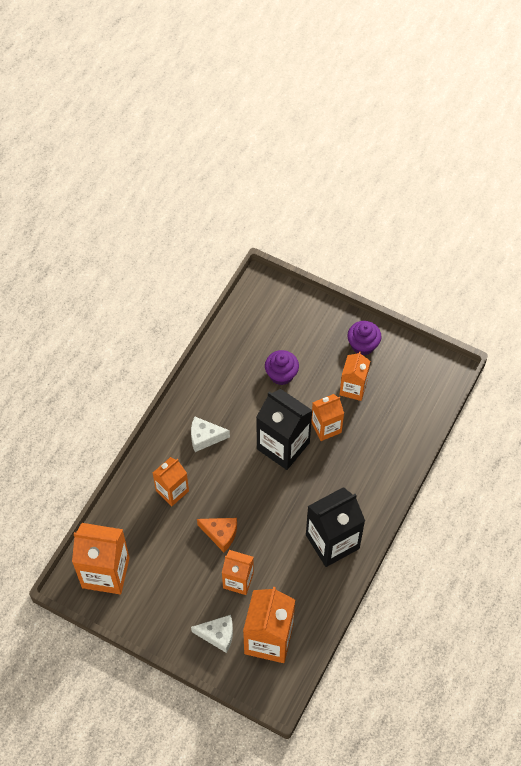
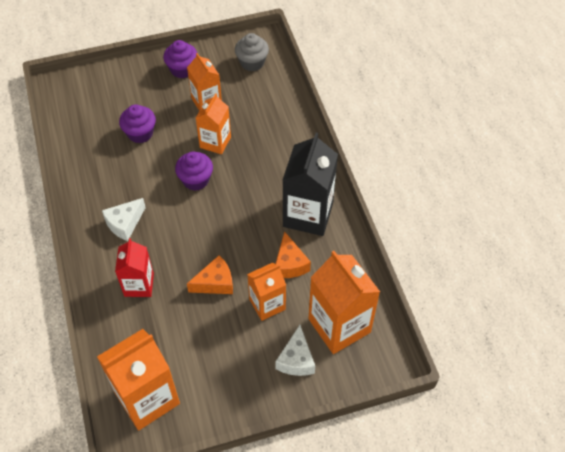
camera: 45 degrees left, 5 degrees down
(172, 491) = (139, 285): orange carton -> red carton
(218, 635) = (296, 359): white cheese -> white cheese turned 135 degrees clockwise
(282, 566) = (290, 264): none -> orange cheese
(283, 446) = (196, 180): black carton -> purple cupcake
(421, 383) = (252, 62): none -> grey cupcake

